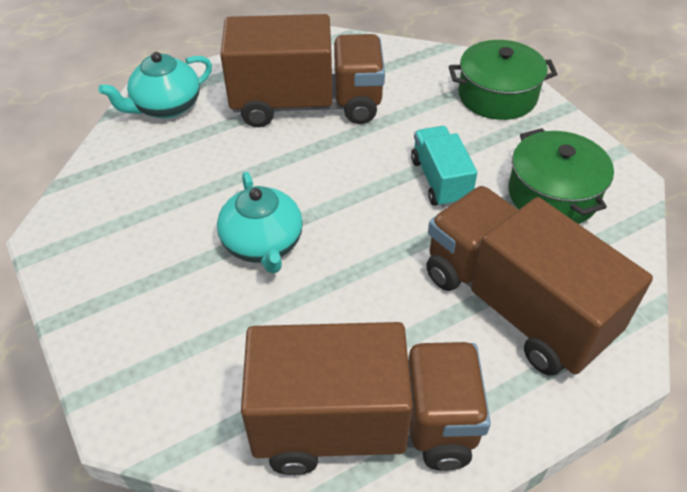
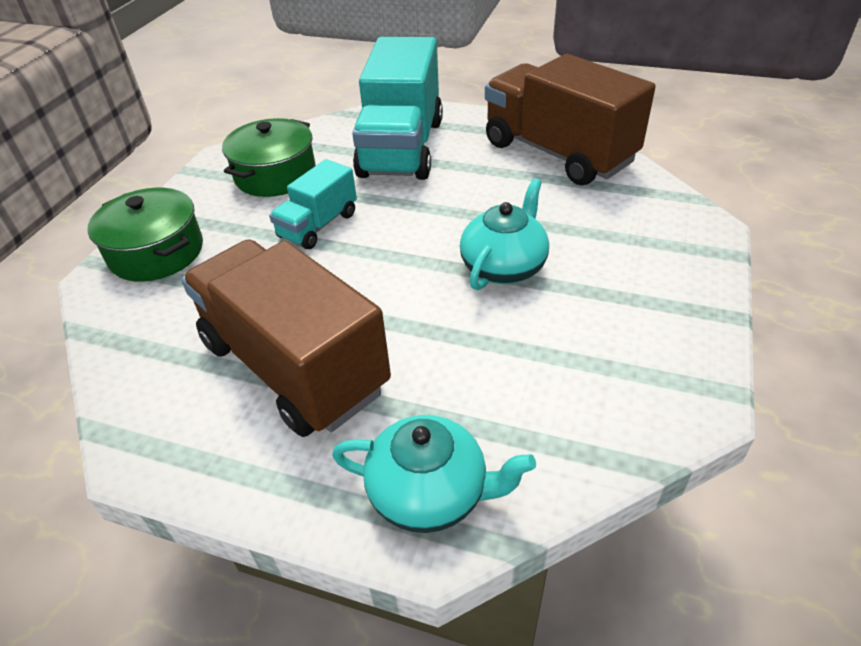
camera: 130 degrees left, 5 degrees down
(516, 304) = (401, 148): brown truck -> turquoise truck

